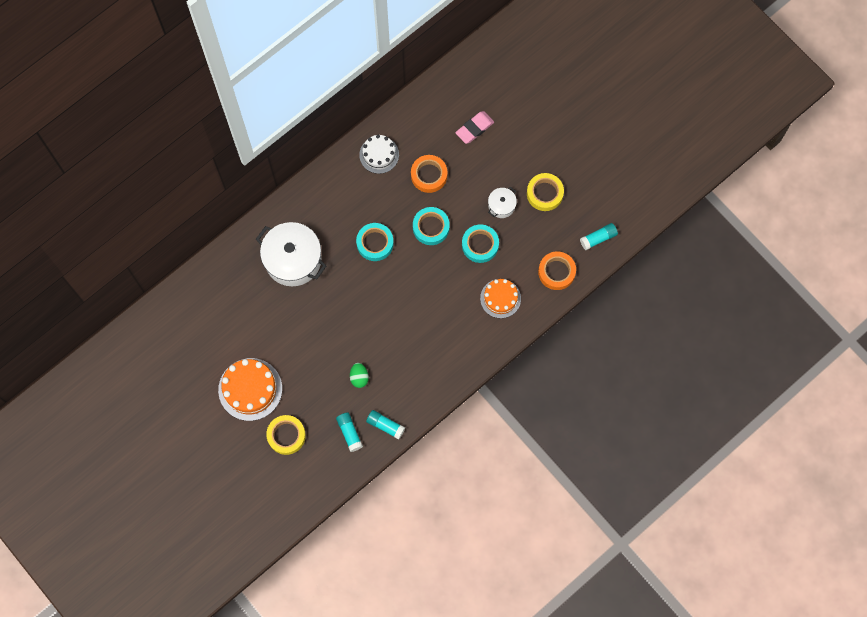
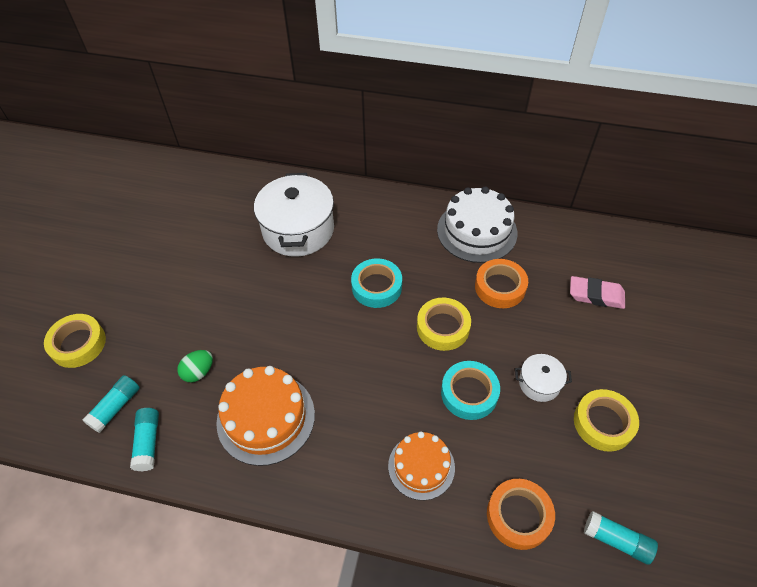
camera: 55 degrees right, 20 degrees down
(250, 389) = (120, 278): orange cake -> orange cake (266, 418)
(379, 155) = (477, 231): white cake -> white cake, size x1.54
(431, 227) = (443, 327): turquoise tape -> yellow tape

